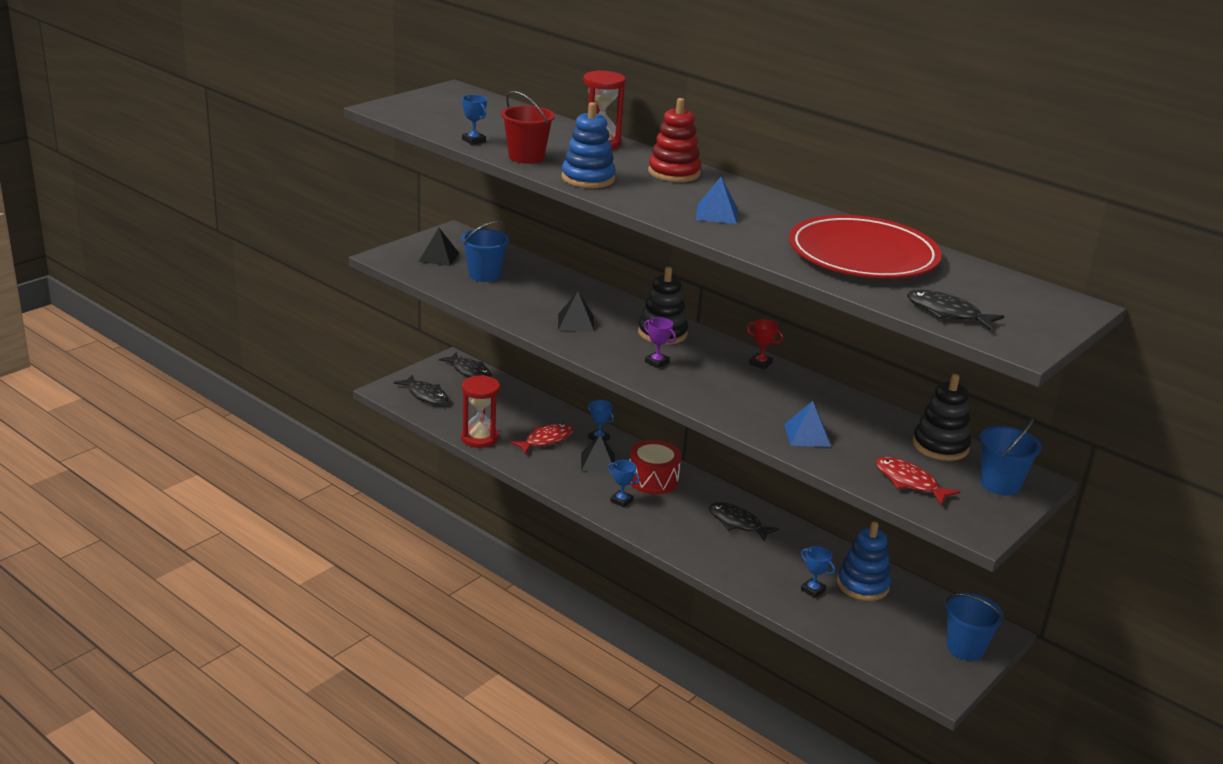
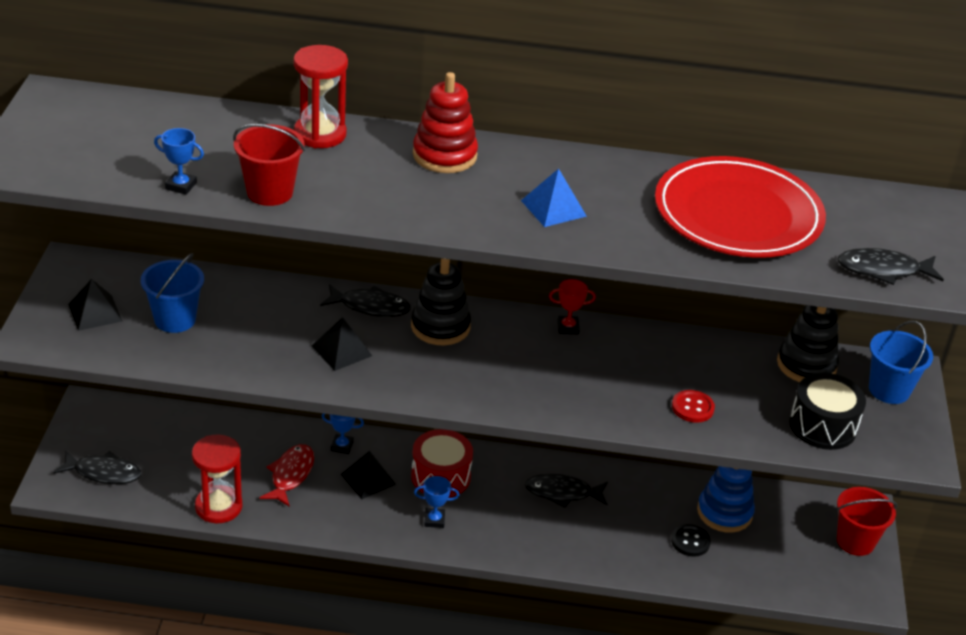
camera: 35 degrees left, 10 degrees up
(469, 372) = (122, 414): black fish -> black fish (370, 307)
(588, 178) = (372, 203): blue stacking toy -> none
(657, 362) = (474, 372): purple trophy -> none
(807, 435) = (692, 407): blue pyramid -> red button
(813, 590) = (690, 541): blue trophy -> black button
(909, 482) = (823, 426): red fish -> black drum
(965, 648) = (855, 541): blue bucket -> red bucket

